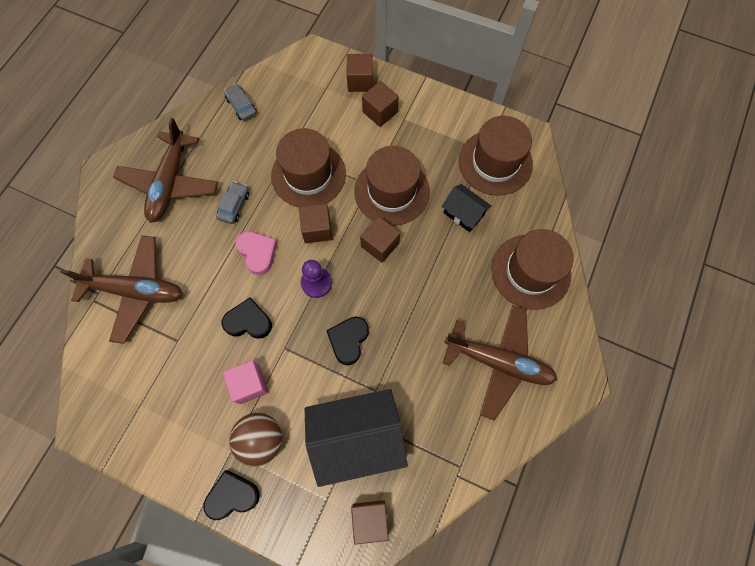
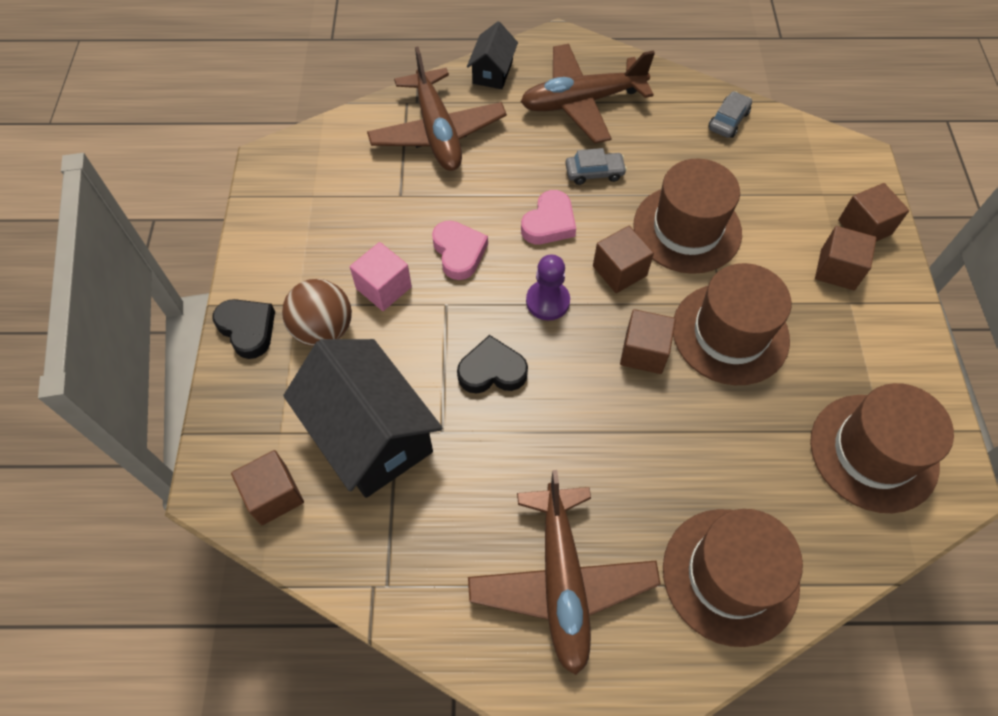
camera: 65 degrees right, 10 degrees down
(248, 321) = (459, 252): black heart -> pink heart
(463, 214) = (759, 440): black house -> black house (492, 72)

